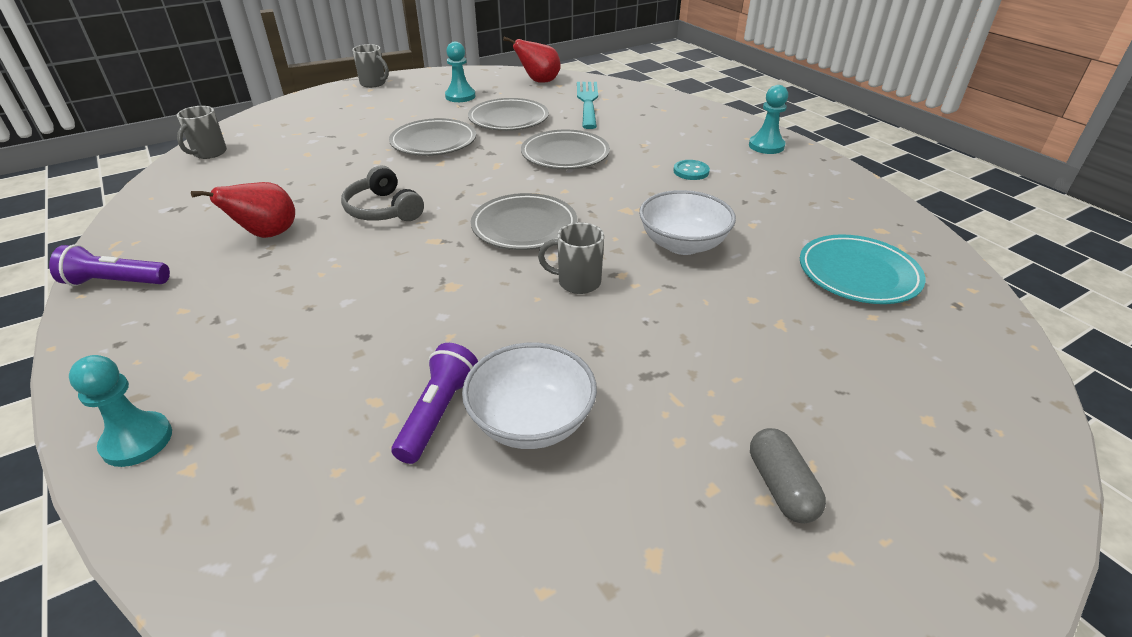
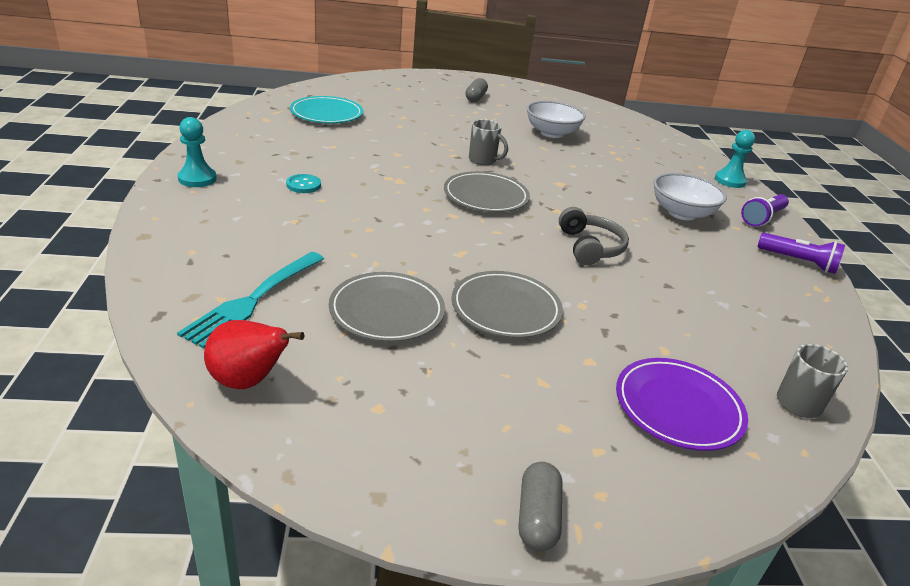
camera: 155 degrees left, 5 degrees down
(267, 234) = (691, 260): red pear -> none
(301, 129) = (678, 408): none -> purple plate
(374, 83) = (537, 517): grey mug -> grey capsule
(438, 413) = (590, 146): purple flashlight -> purple flashlight (762, 218)
(460, 96) = (408, 393): turquoise pawn -> none
(565, 154) = (383, 239): grey plate -> none
(683, 244) = (395, 153): white bowl -> white bowl (681, 213)

